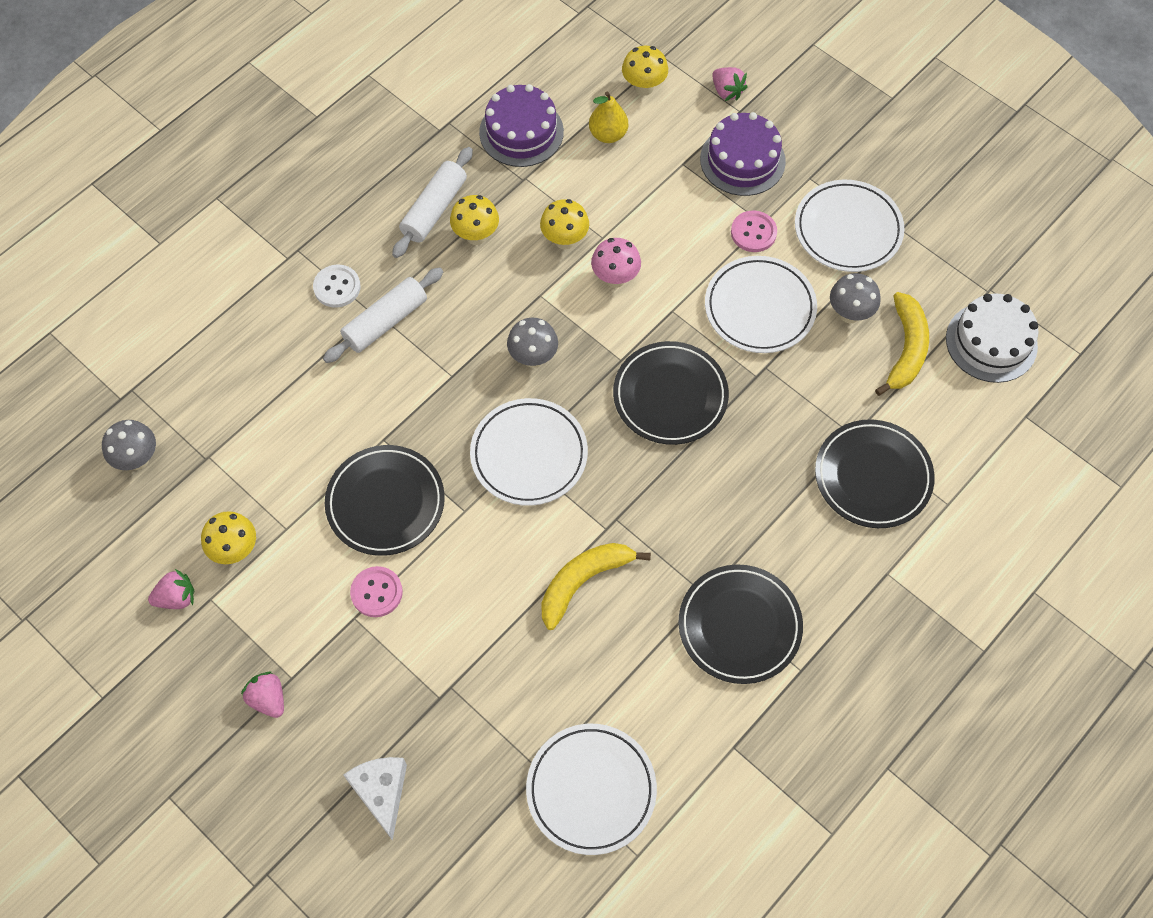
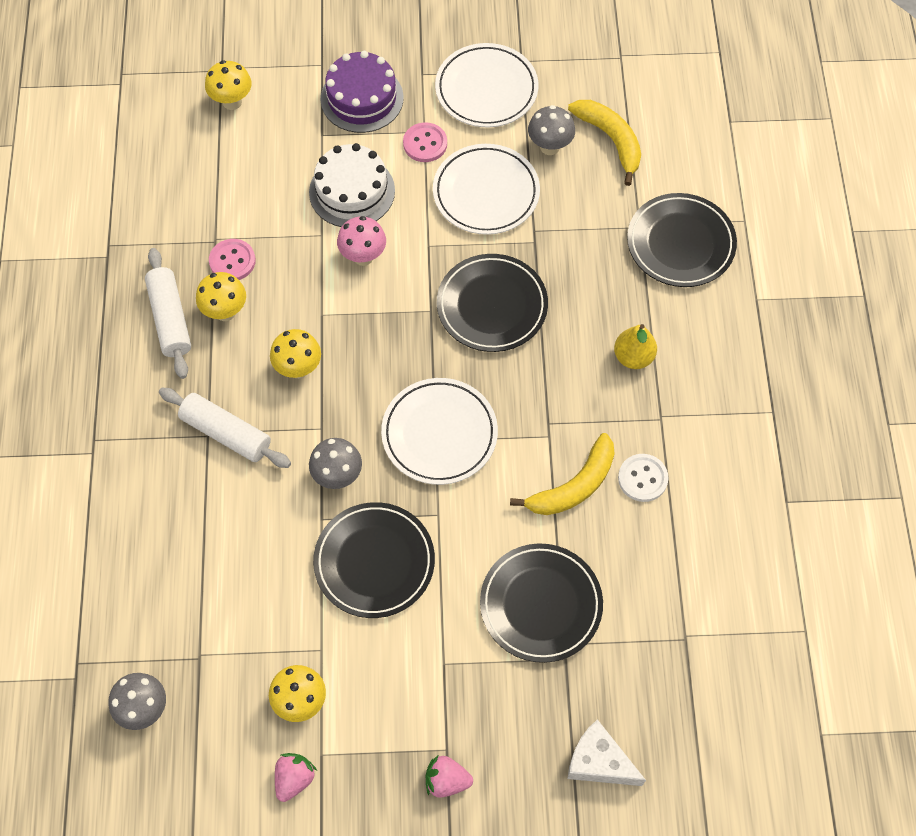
camera: 45 degrees left, 0 degrees up
(337, 287) = (158, 440): white button -> white button (642, 478)
(376, 592) = (439, 630): pink button -> pink button (232, 261)
(385, 322) = (226, 433): white rolling pin -> white rolling pin turned 60 degrees counterclockwise
(521, 132) = (174, 207): purple cake -> none
(533, 358) = (366, 363): grey mushroom -> grey mushroom (337, 476)
(564, 240) = (296, 260): yellow mushroom -> yellow mushroom (298, 368)
(583, 581) = (573, 486): yellow banana -> yellow banana turned 135 degrees counterclockwise
(591, 790) = (731, 618): white plate -> none
(608, 134) = (243, 157): yellow pear -> yellow pear (633, 357)
(727, 91) = (297, 57): pink strawberry -> none
(739, 626) = (705, 419): black plate -> black plate (541, 604)
(991, 342) = (658, 90): white cake -> white cake (352, 191)

